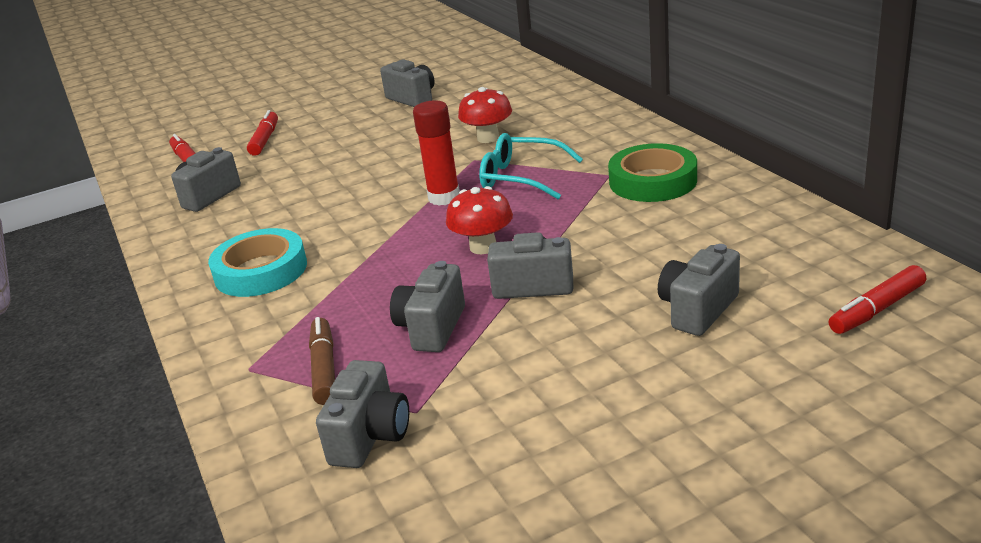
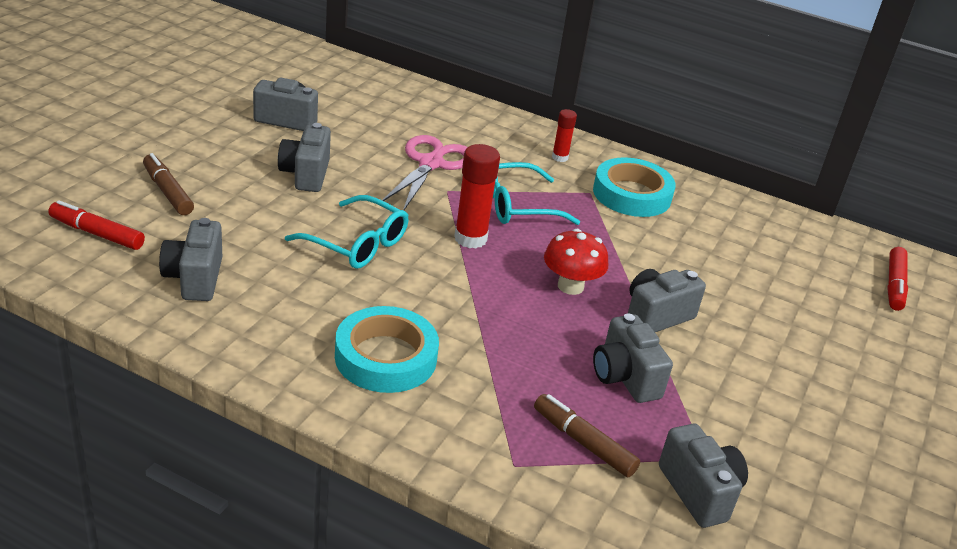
camera: 45 degrees left, 5 degrees up
(265, 140) = (168, 191): red marker -> brown marker
(347, 189) = (356, 243): none -> turquoise glasses
(488, 138) = (431, 163): red mushroom -> pink scissors
(618, 144) = (560, 157): none -> red glue stick
(652, 181) = (632, 194): green tape -> turquoise tape
(697, 310) = (794, 311): grey camera -> grey camera (306, 174)

